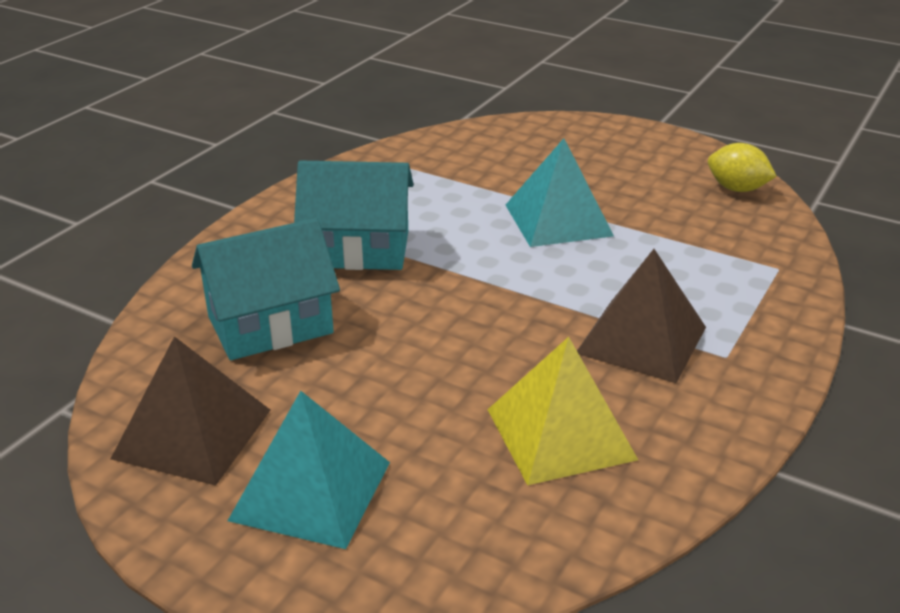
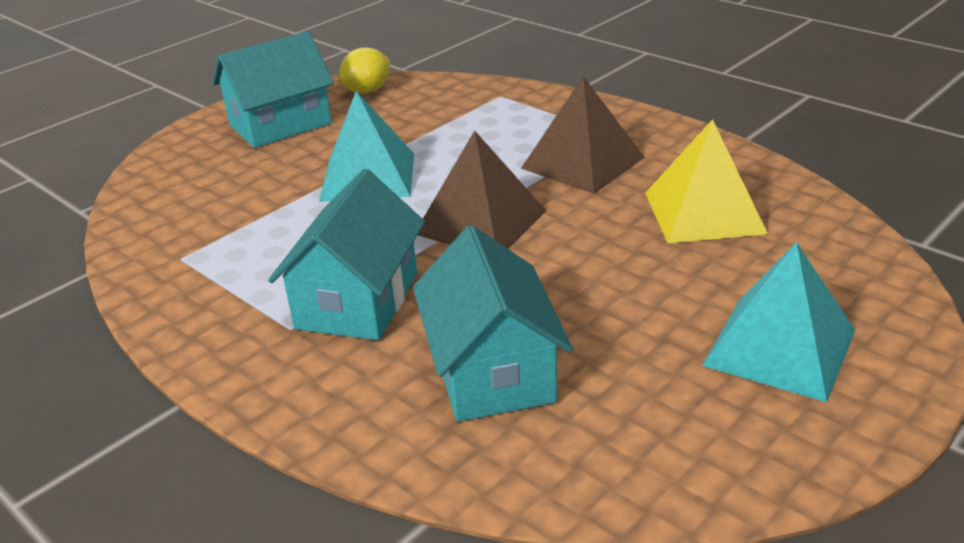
camera: 75 degrees left, 0 degrees up
(192, 433) = (688, 430): brown pyramid -> brown pyramid (480, 222)
(637, 160) = (280, 124): none -> turquoise house

